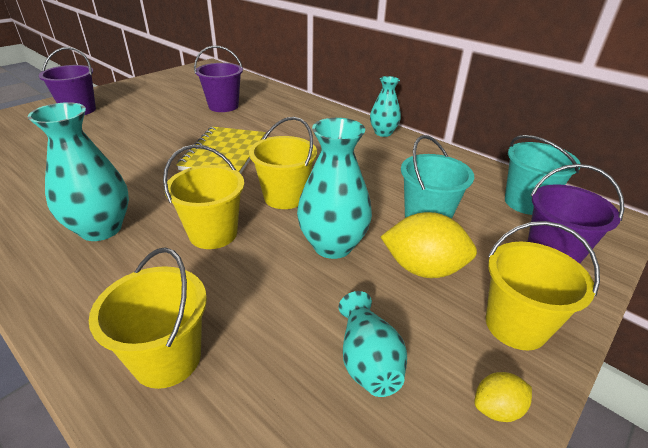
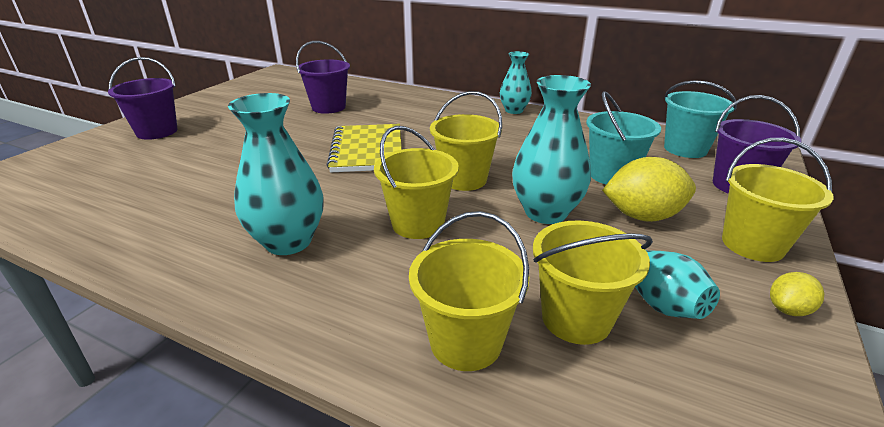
camera: 15 degrees left, 5 degrees down
(278, 361) = (576, 318): none -> yellow bucket

